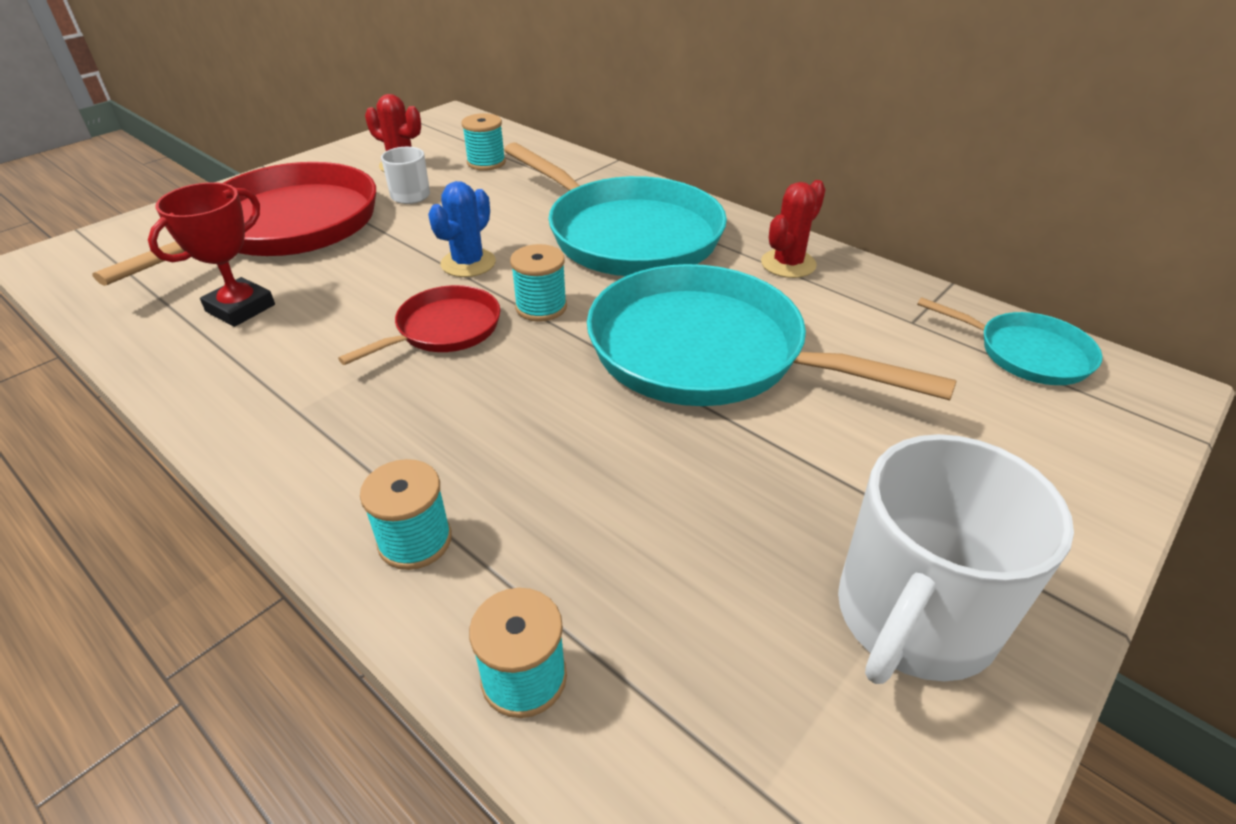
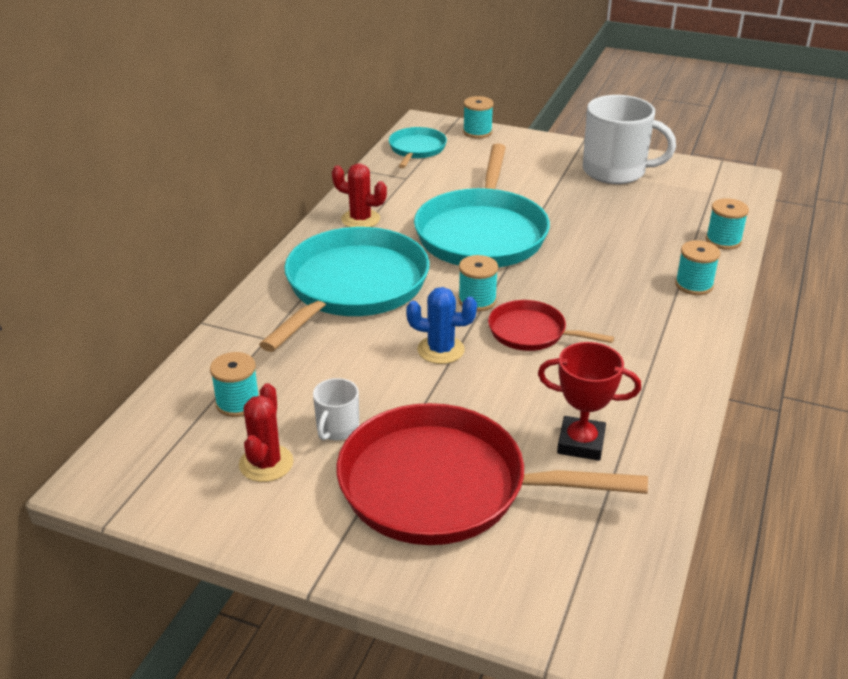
camera: 110 degrees left, 5 degrees down
(1123, 447) = (477, 132): none -> turquoise spool

